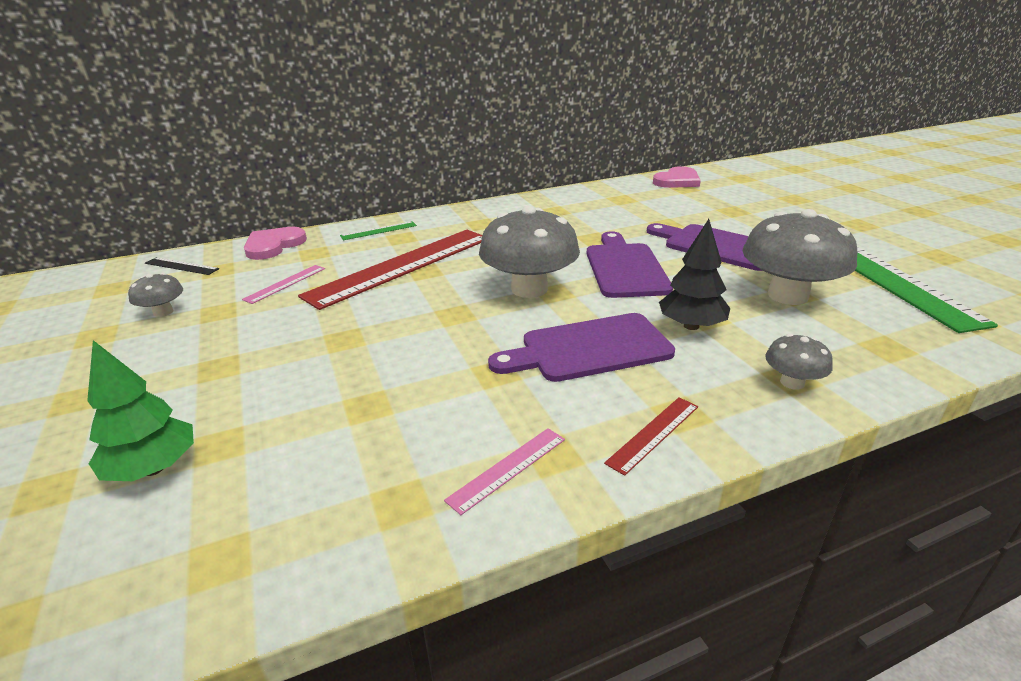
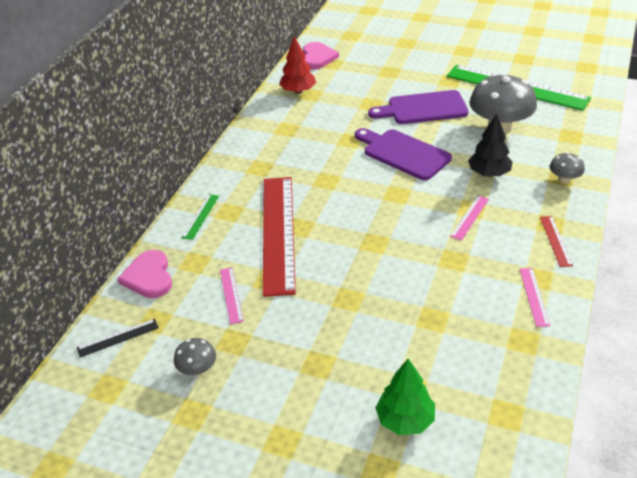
camera: 45 degrees left, 10 degrees up
(529, 289) = (381, 200): grey mushroom -> none
(589, 349) = (469, 217): purple cutting board -> pink ruler
(615, 193) = (298, 91): none -> red tree

